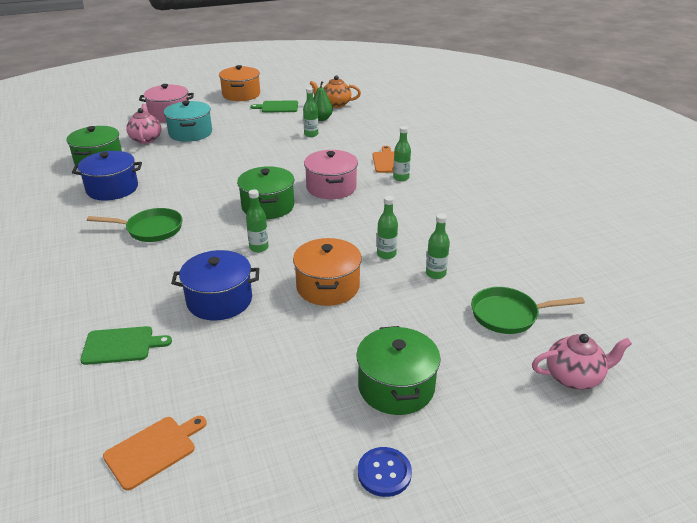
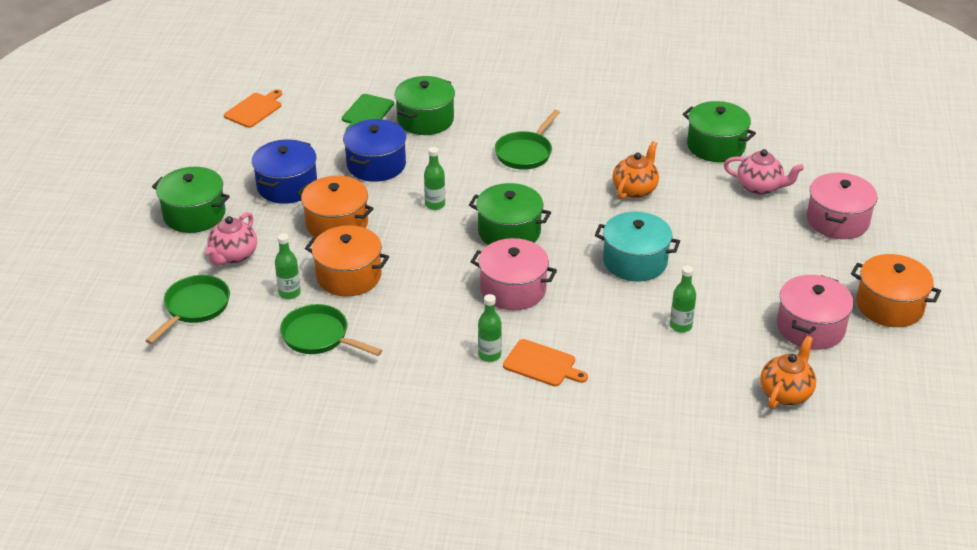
camera: 120 degrees right, 5 degrees up
(112, 188) = (634, 144): blue pot -> blue pot (287, 186)
(118, 300) = (425, 120): none -> green pot
(153, 450) = (254, 109): orange cutting board -> orange cutting board turned 135 degrees counterclockwise
(176, 175) = (635, 189): none -> orange teapot
(190, 133) = (757, 224): turquoise pot -> turquoise pot (635, 261)
(278, 107) = (810, 327): green cutting board -> pink pot
(321, 119) = (733, 356): green pear -> none
(384, 473) = (140, 183): blue button -> none
(386, 254) = (349, 276): green bottle -> orange pot
(462, 241) = (319, 336): none -> green pan
(574, 377) = (102, 303): pink teapot -> pink teapot (233, 256)

